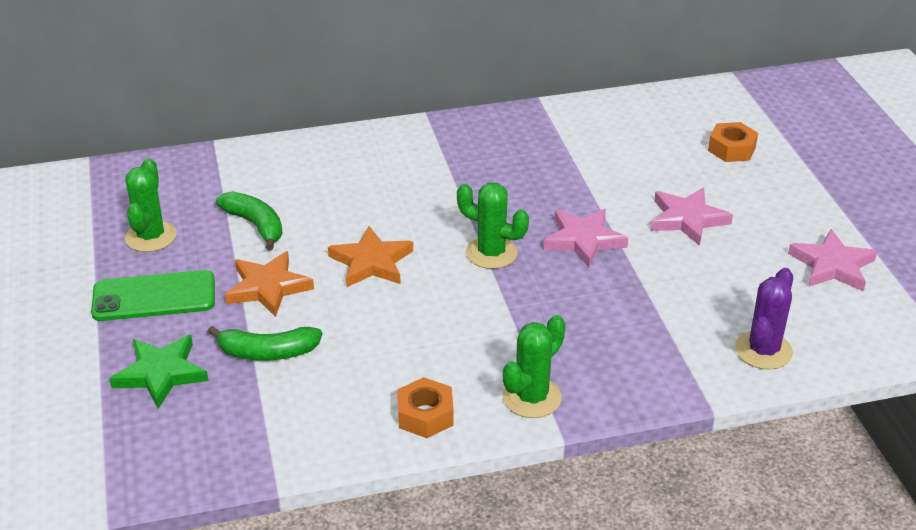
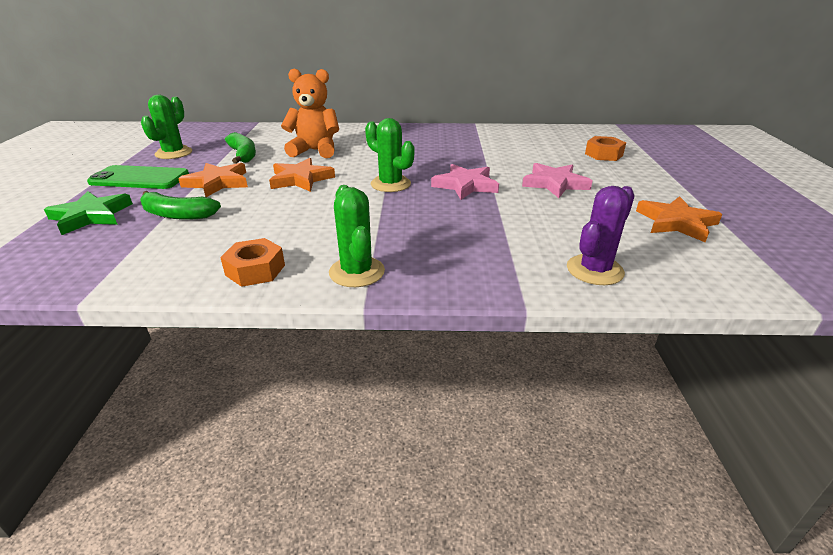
camera: 15 degrees right, 5 degrees down
(350, 200) = (315, 151): none -> orange teddy bear
(532, 397) = (357, 272): green cactus -> green cactus turned 75 degrees counterclockwise
(832, 265) = (676, 222): pink star -> orange star

